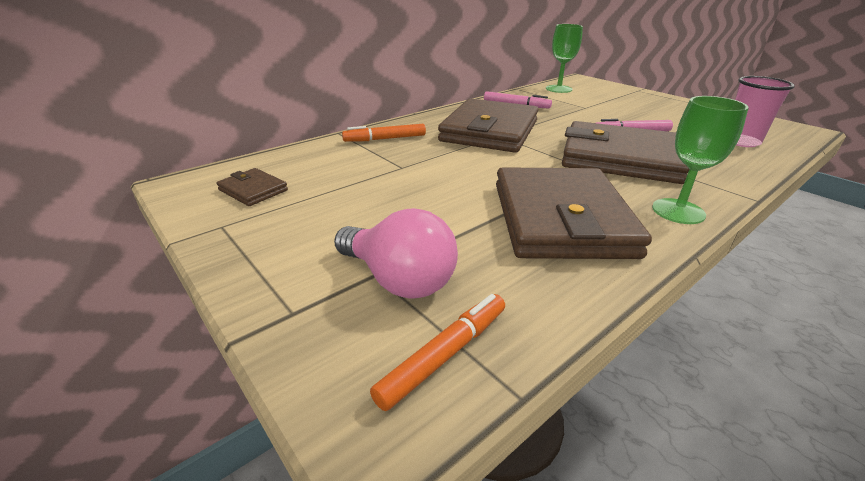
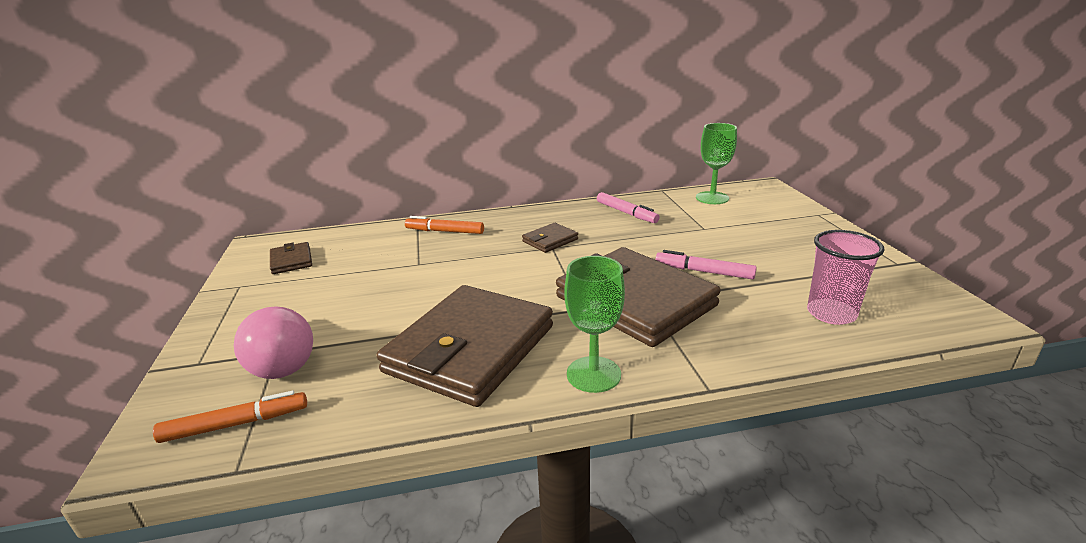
camera: 30 degrees right, 5 degrees down
(489, 131) = (550, 240): brown wallet -> brown wallet, size x0.43

